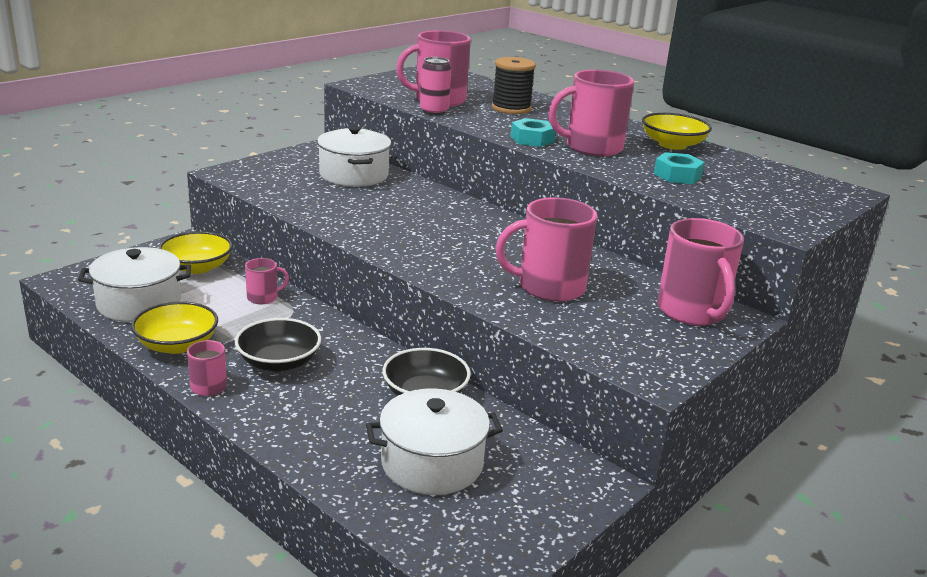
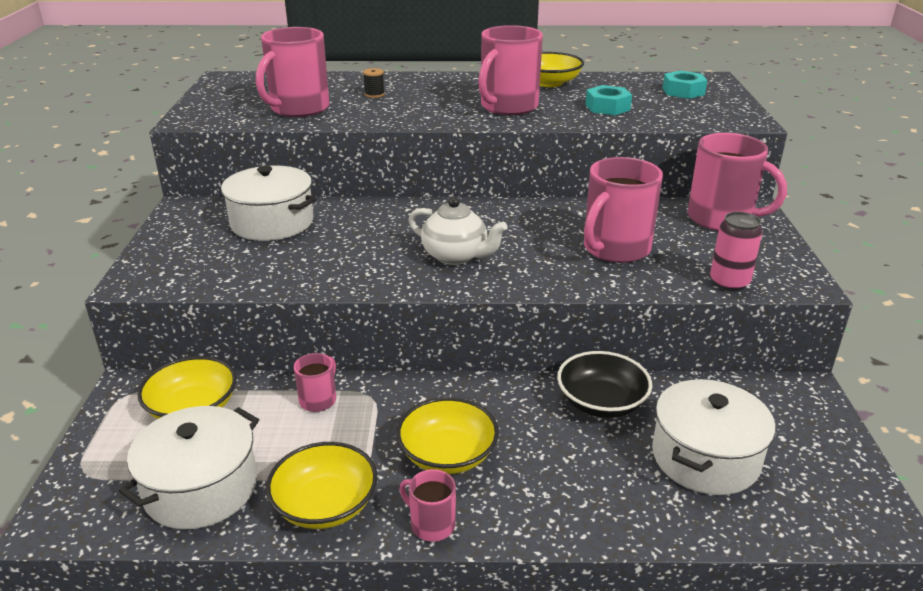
camera: 40 degrees left, 5 degrees up
(279, 362) = (447, 455): black bowl -> yellow bowl
(425, 240) = (456, 256): none -> white teapot
(434, 112) = (321, 122): pink can -> pink can (729, 283)
(511, 108) = (374, 94): black spool -> black spool, size x0.47
(532, 139) = (453, 117): turquoise nut -> turquoise nut (683, 91)

